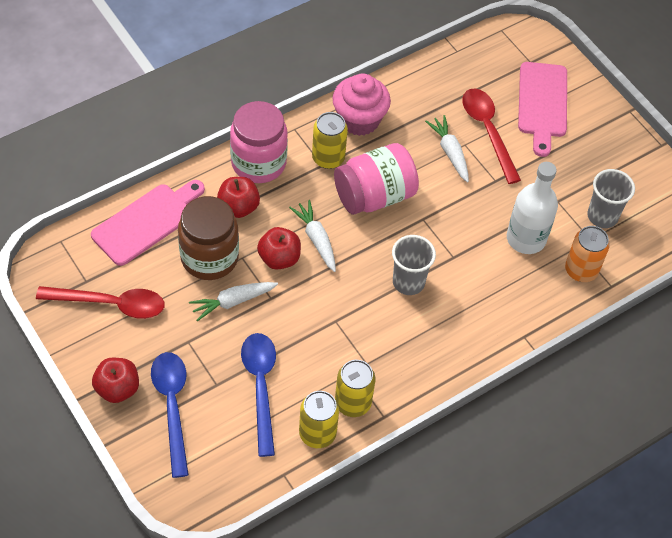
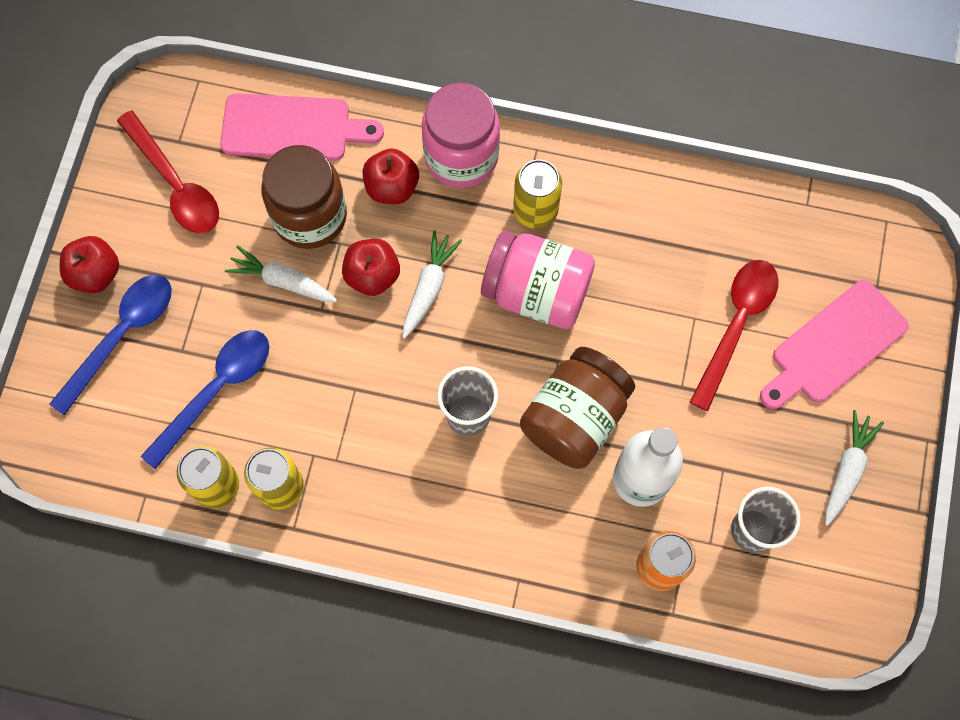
camera: 50 degrees right, 15 degrees up
(359, 120) = (613, 195): pink cupcake -> none
(450, 152) = (668, 313): white carrot -> white carrot (847, 469)
(462, 238) = (575, 418): none -> brown jar

